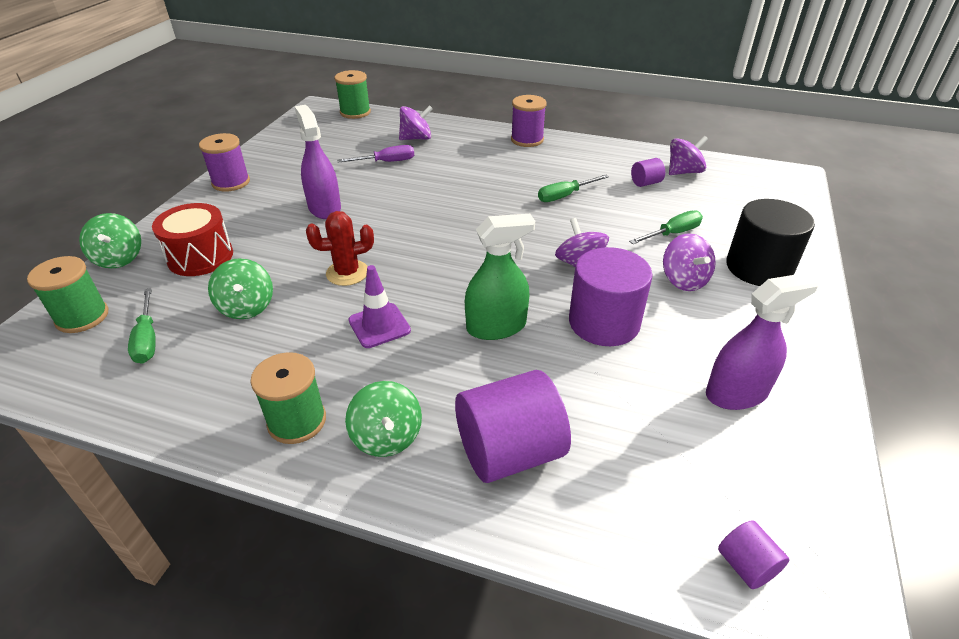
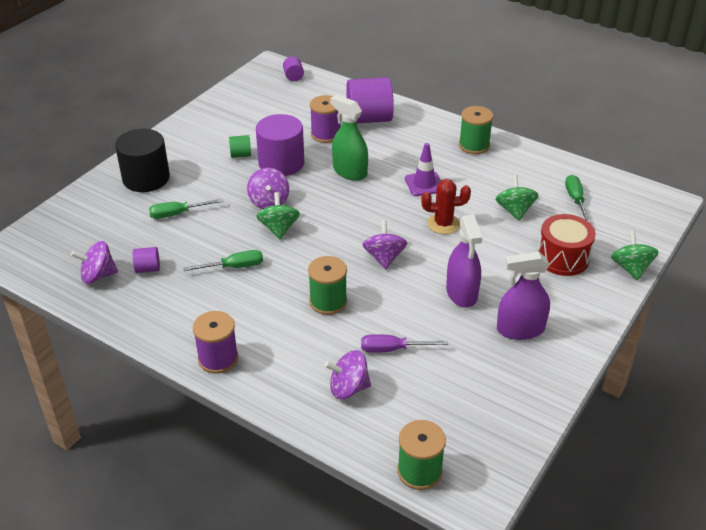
camera: 165 degrees left, 0 degrees up
(82, 317) = (629, 222): green spool -> green spool (328, 302)
(231, 182) = (562, 348): purple spool -> purple spool (326, 134)
(387, 437) = (427, 132): green spinning top -> green spinning top (279, 228)
(496, 327) = (350, 171): green spray bottle -> green spray bottle turned 45 degrees clockwise
(673, 326) = (240, 155): none -> green cylinder
(684, 280) = (206, 179): purple spinning top -> purple spinning top (384, 257)
(736, 393) = (239, 121): purple spray bottle -> purple spray bottle (520, 329)

